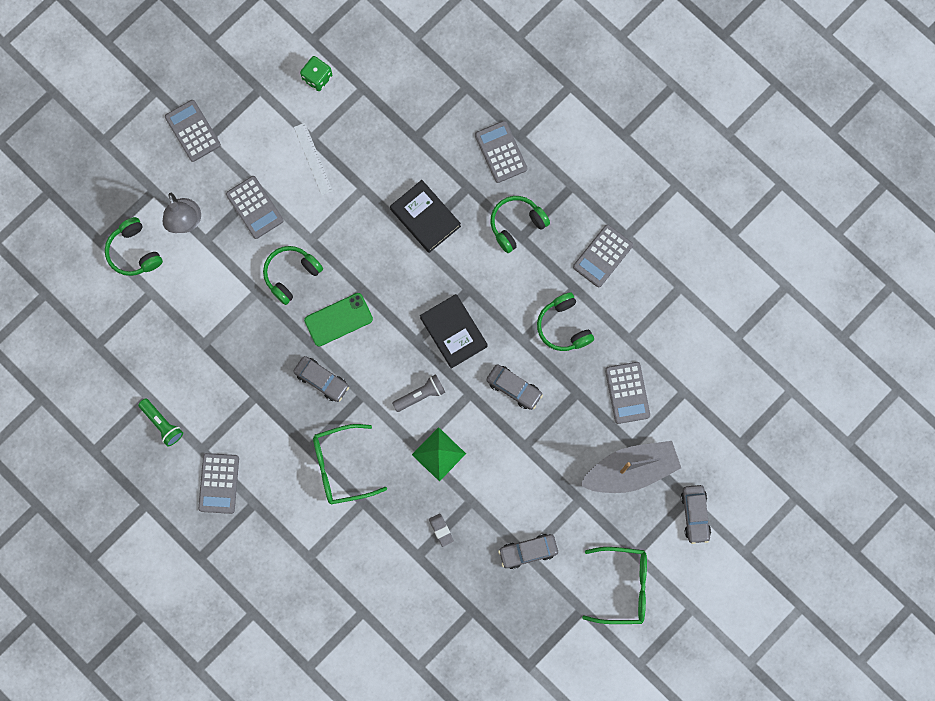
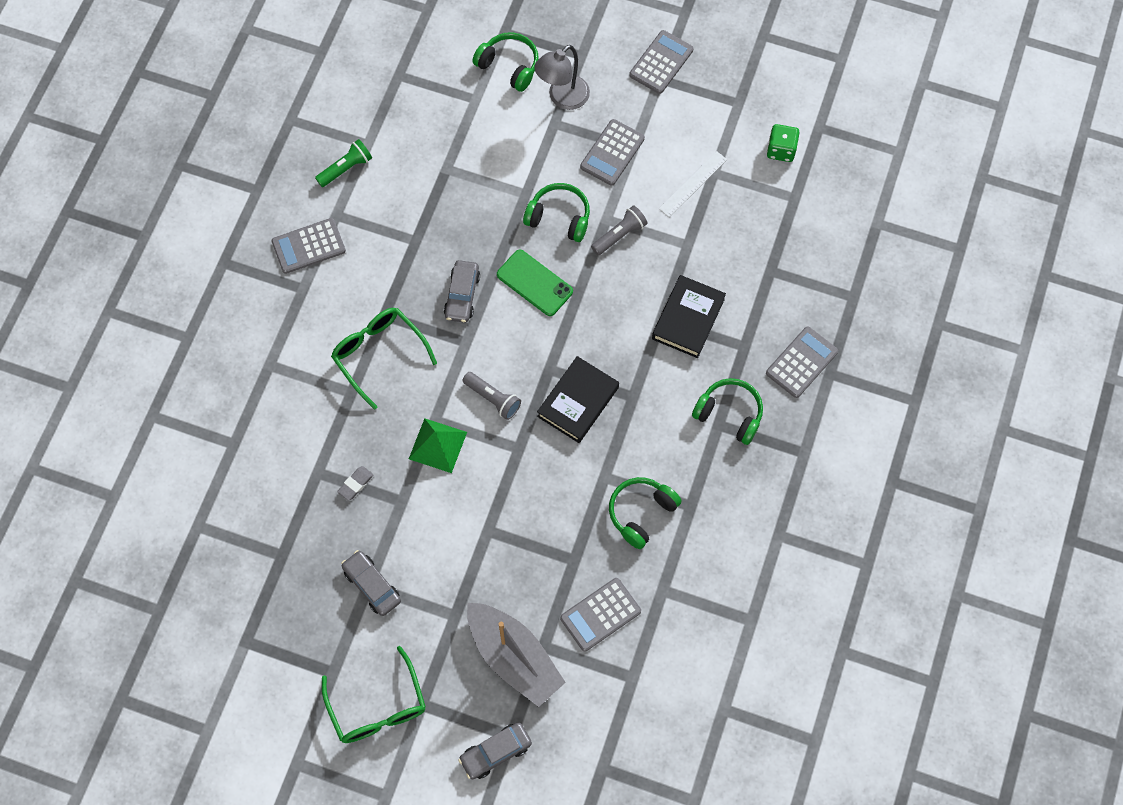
camera: 65 degrees right, 10 degrees down
(134, 252) = (509, 66): green headphones -> green headphones turned 90 degrees clockwise
(162, 424) = (346, 168): green flashlight -> green flashlight turned 150 degrees counterclockwise
(329, 235) = (619, 235): none -> grey flashlight
(514, 388) = (546, 491): grey car -> none
(603, 256) = (742, 520): grey calculator -> none

